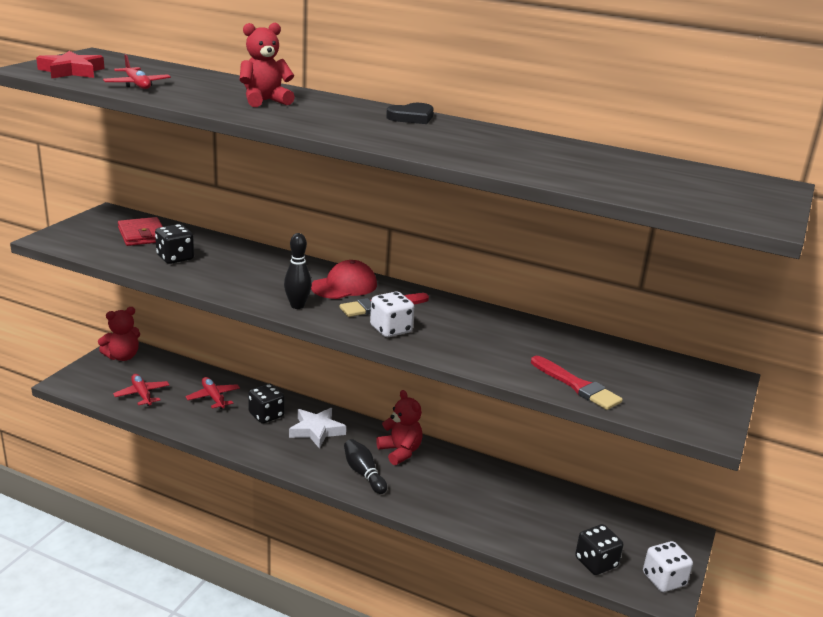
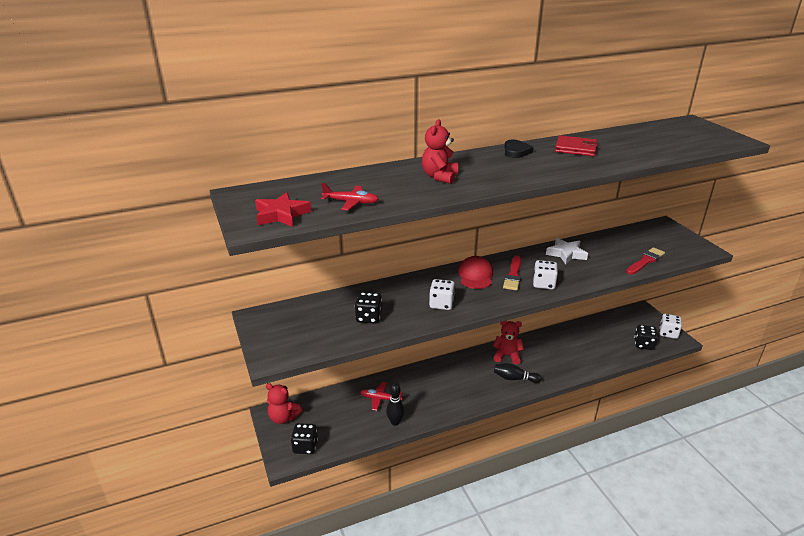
camera: 45 degrees left, 5 degrees up
(122, 357) = (283, 417): red teddy bear -> red teddy bear turned 105 degrees clockwise
(142, 235) = (314, 316): red wallet -> red wallet (575, 149)
(142, 394) = (342, 429): red plane -> none
(253, 284) = (441, 304): none -> white dice
(266, 415) = (423, 386): black dice -> black dice (305, 446)
(297, 306) = (486, 300): black bowling pin -> black bowling pin (395, 422)
(316, 430) = (458, 375): white star -> white star (566, 254)
(577, 386) = (645, 261): red brush -> red brush turned 45 degrees counterclockwise

